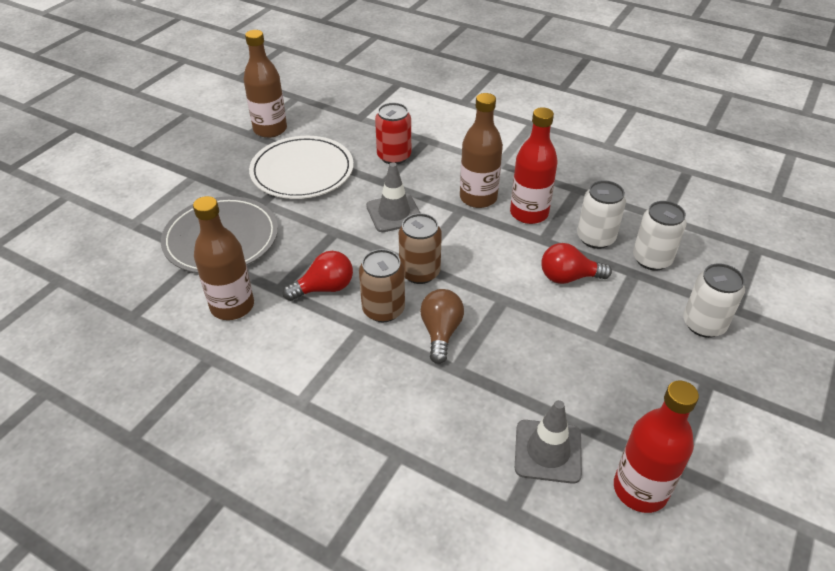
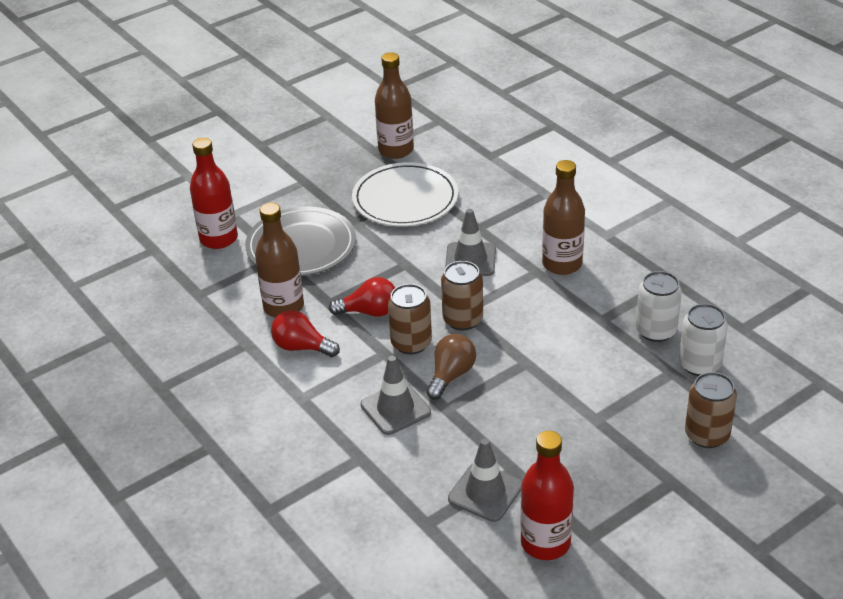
camera: 25 degrees right, 5 degrees down
(394, 156) = (502, 204): red can -> none
(405, 385) = (395, 409): none -> grey traffic cone
(529, 213) = (603, 291): red bottle -> red bottle (219, 239)
(568, 277) = (602, 359): red light bulb -> red light bulb (302, 347)
(703, 324) = (707, 435): white can -> brown can

